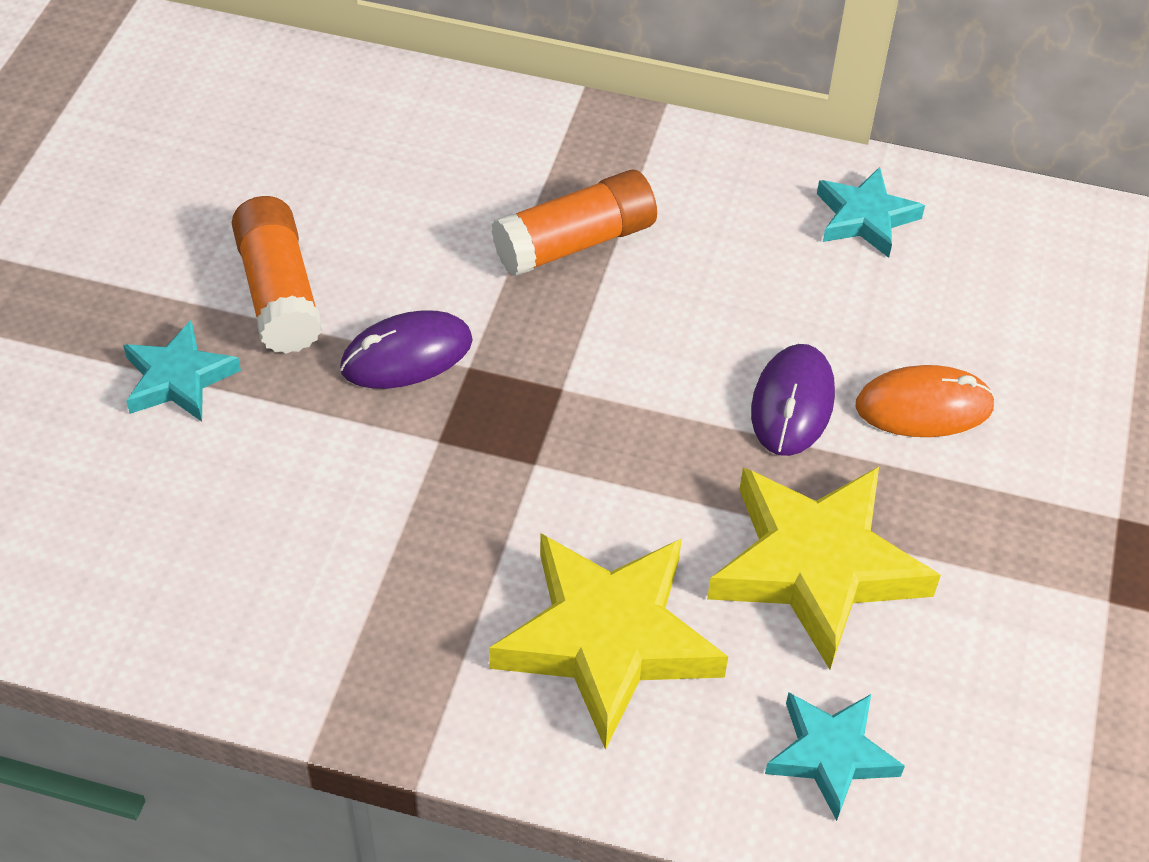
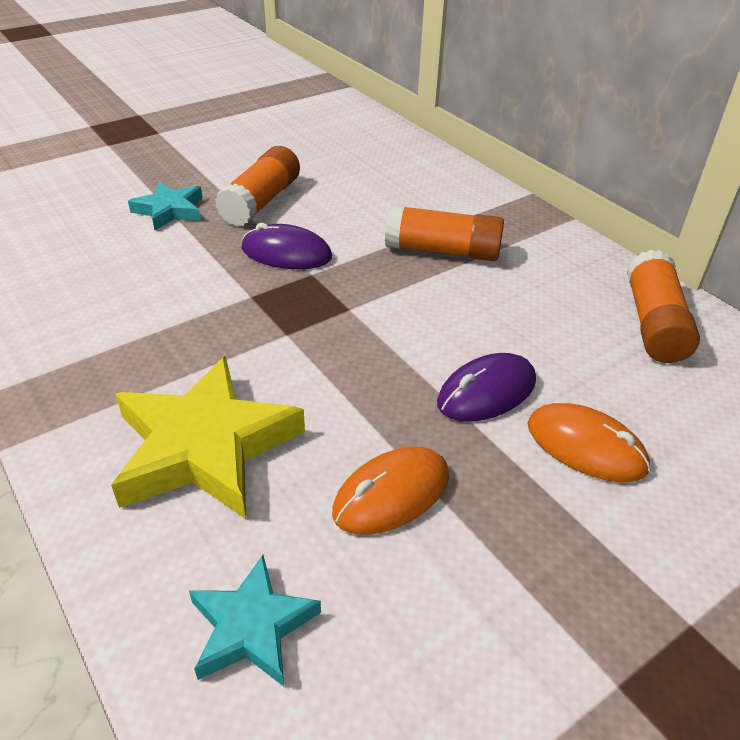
camera: 40 degrees right, 10 degrees down
(816, 566) = (391, 494): yellow star -> orange mouse
(865, 218) = (653, 323): turquoise star -> orange glue stick

